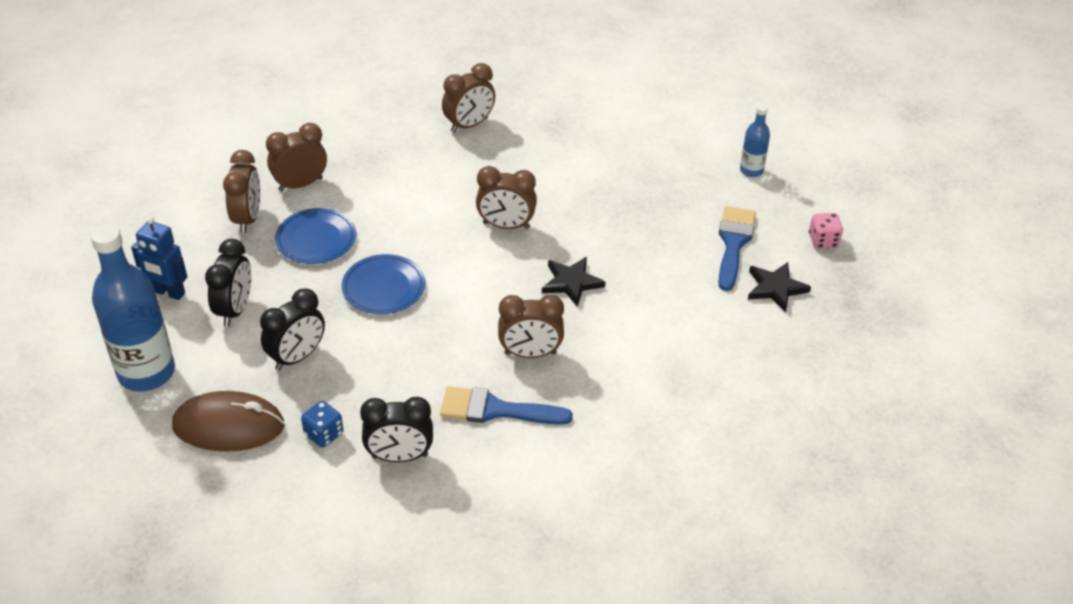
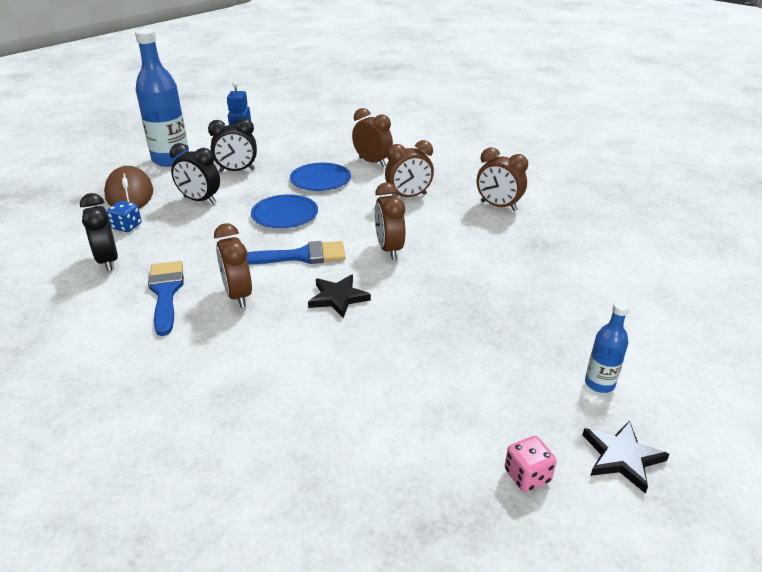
camera: 70 degrees right, 10 degrees down
(247, 218) = (325, 154): brown clock -> brown clock (408, 196)
(733, 243) = (464, 394): blue brush -> blue brush (300, 256)
(775, 288) = (411, 445): black star -> black star (621, 457)

